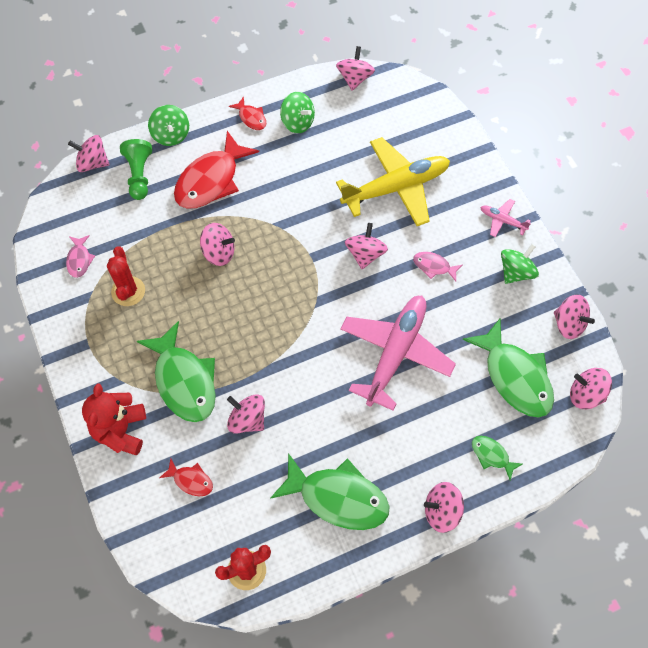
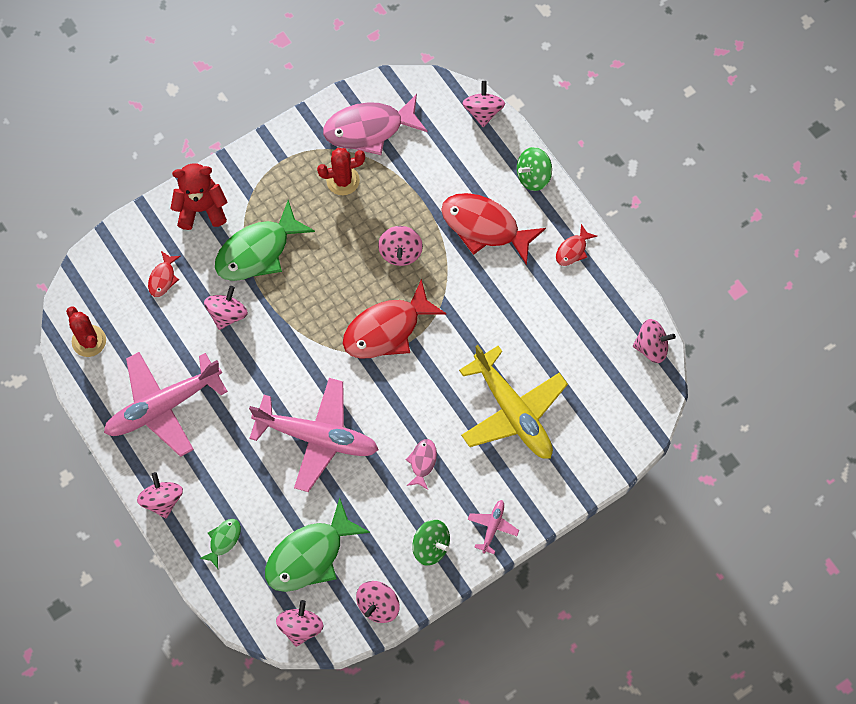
camera: 80 degrees right, 5 degrees up
(79, 260) = (369, 129): pink fish -> pink fish, size x2.12
(139, 175) = (477, 158): green pawn -> none
(295, 276) = (387, 329): none -> red fish
(297, 122) = (577, 298): green spinning top -> none
(337, 498) = (163, 406): green fish -> pink plane
(365, 254) = (424, 392): pink spinning top -> none

